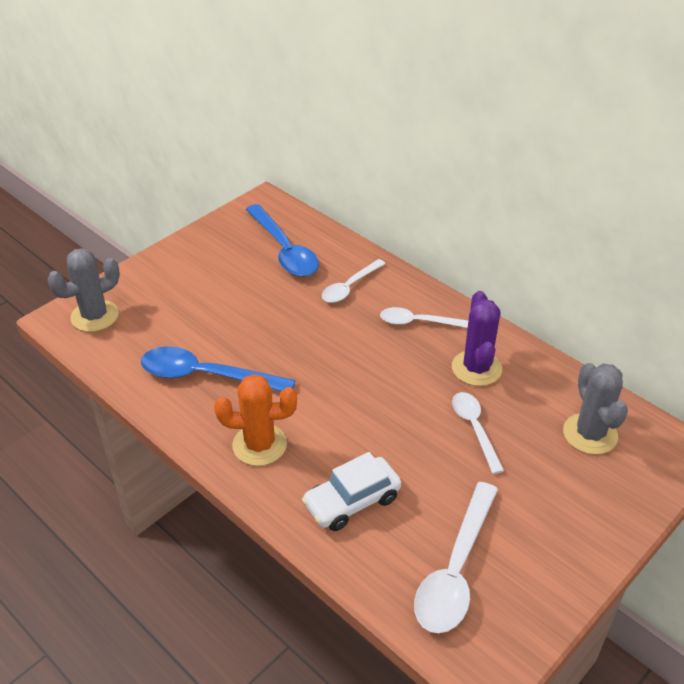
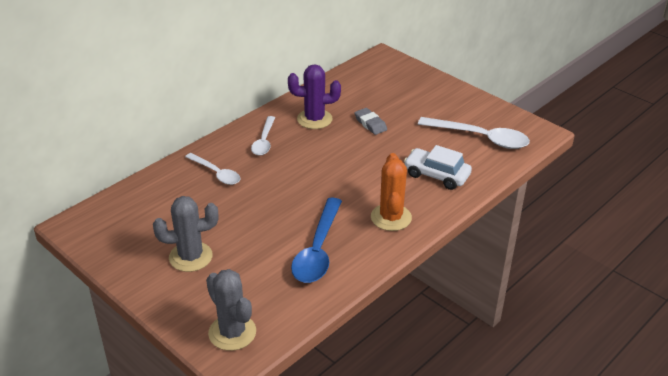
camera: 90 degrees left, 5 degrees down
(284, 250) = (156, 210): blue spoon -> none
(352, 501) = (436, 175): white car -> white car turned 150 degrees clockwise
(474, 428) = (370, 124): white spoon -> grey eraser
(590, 434) = (373, 83): grey cactus -> grey cactus (190, 257)

